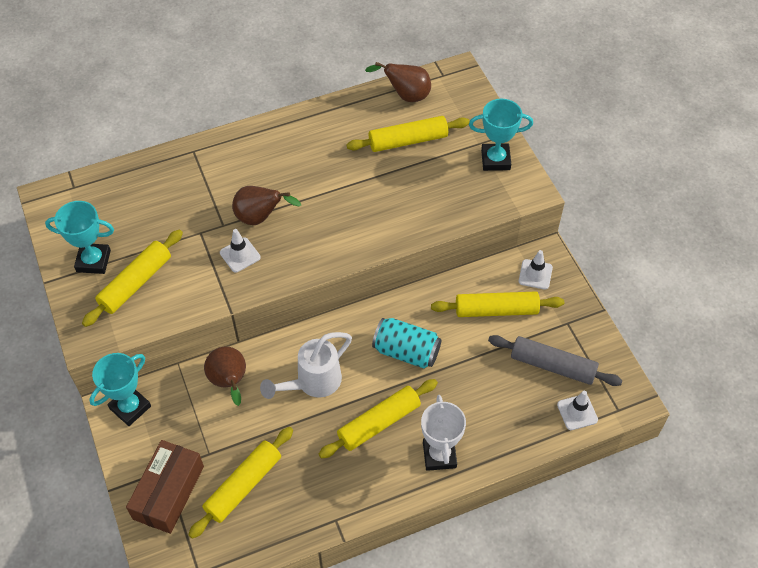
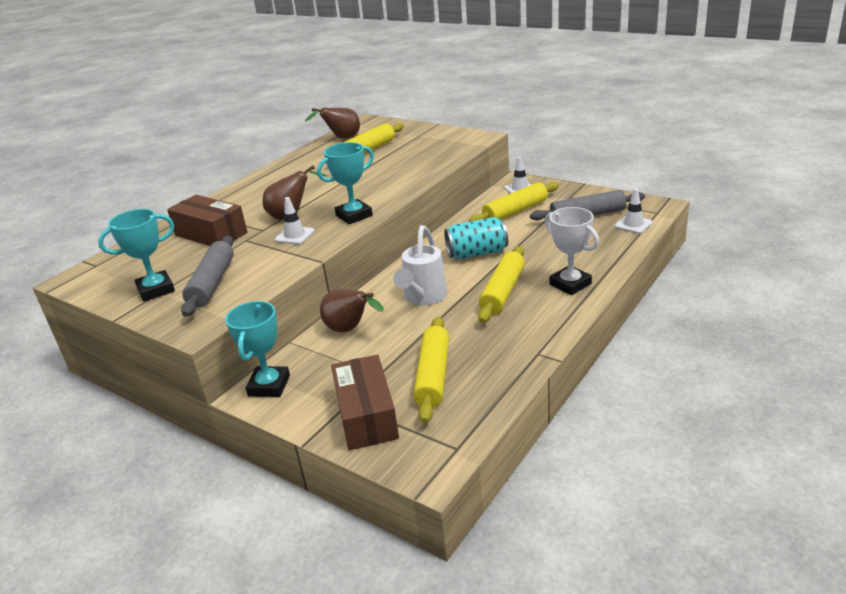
camera: 30 degrees left, 25 degrees down
(136, 283) = (212, 283): yellow rolling pin -> grey rolling pin
(181, 201) = (211, 234): none -> brown box
(495, 160) = (439, 136): turquoise trophy -> turquoise trophy (354, 216)

